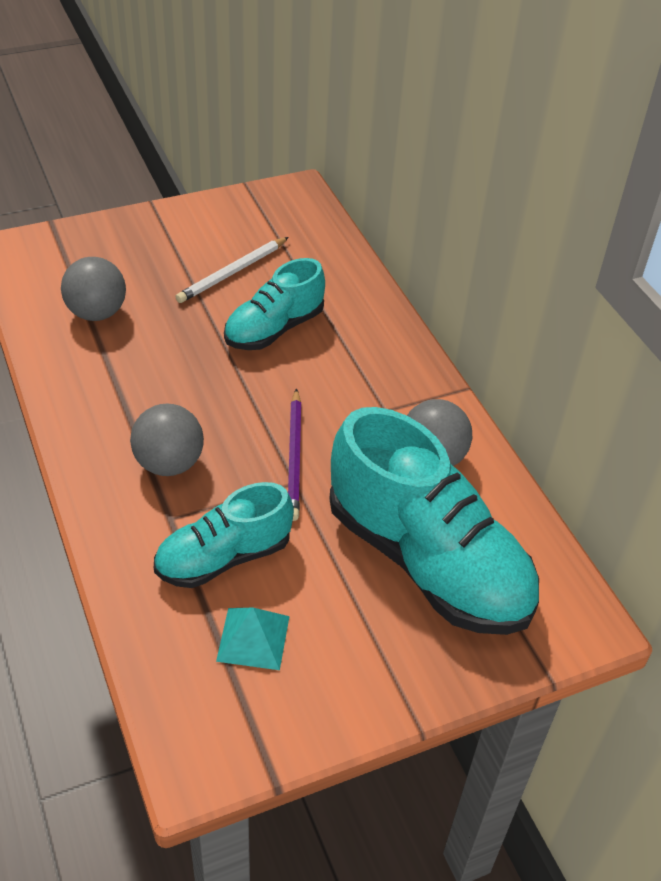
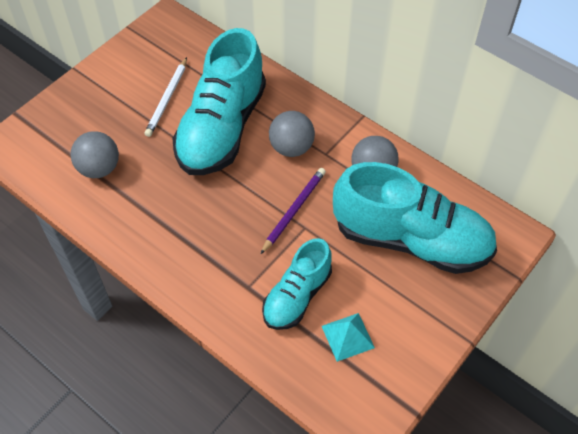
camera: 25 degrees left, 10 degrees up
(169, 463) = (222, 251): grey ball -> grey ball (291, 148)
(274, 329) = (222, 128): turquoise shoe -> turquoise shoe, size x1.76
(295, 457) = (294, 210): purple pencil -> purple pencil turned 120 degrees counterclockwise

